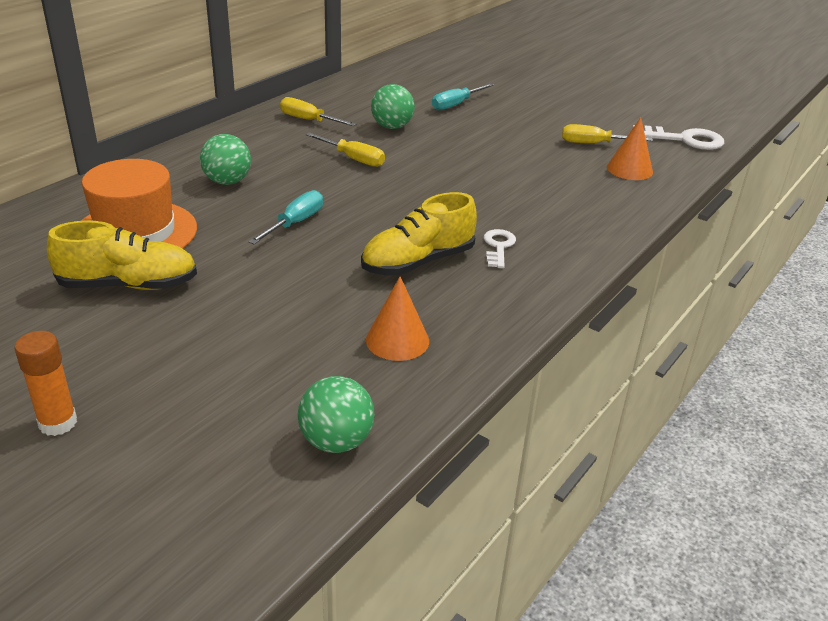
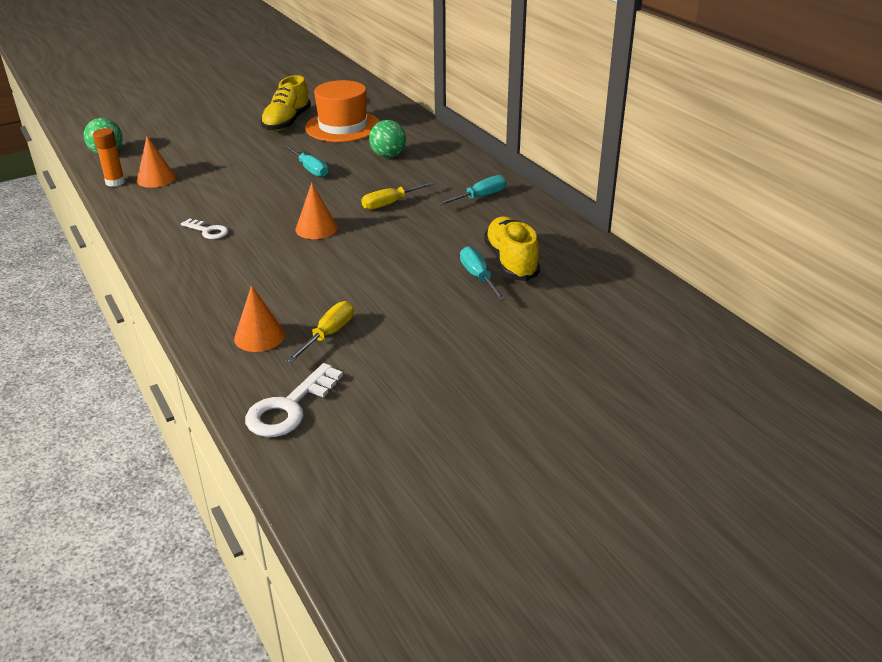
camera: 115 degrees right, 0 degrees up
(58, 423) = (194, 106): orange glue stick -> orange glue stick (115, 182)
(308, 120) = (480, 197): yellow screwdriver -> turquoise screwdriver
(392, 127) = (443, 231): green ball -> none
(418, 262) = (222, 199): yellow shoe -> yellow shoe (511, 262)
(437, 186) = (316, 228): none -> orange cone

